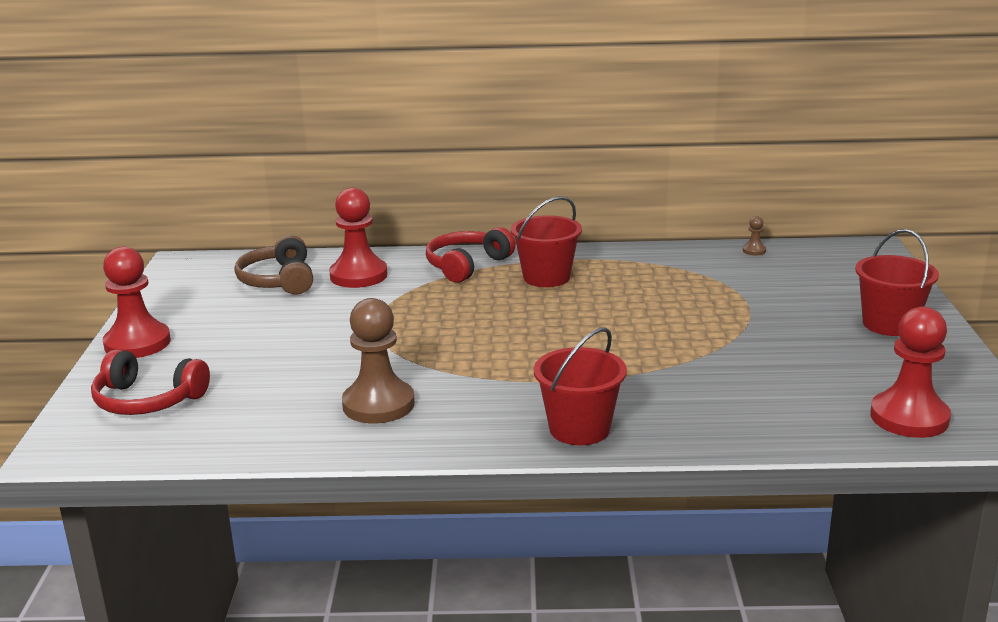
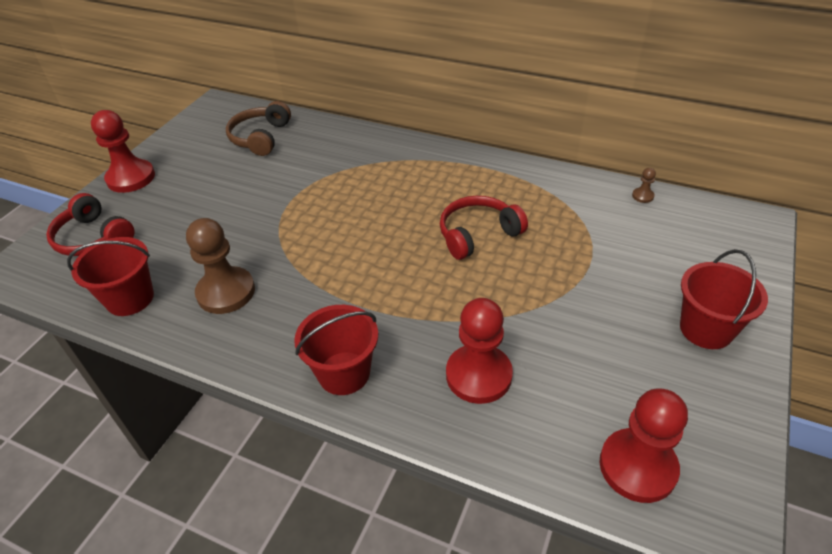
camera: 25 degrees right, 20 degrees up
(358, 275) = (315, 146): red pawn -> red pawn (478, 375)
(467, 265) = (398, 154): red headphones -> red headphones (478, 234)
(546, 277) = (447, 184): red bucket -> red bucket (130, 298)

